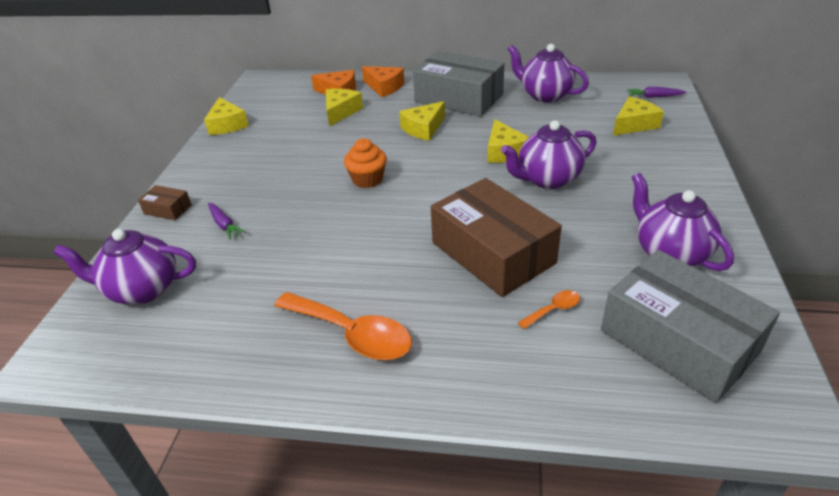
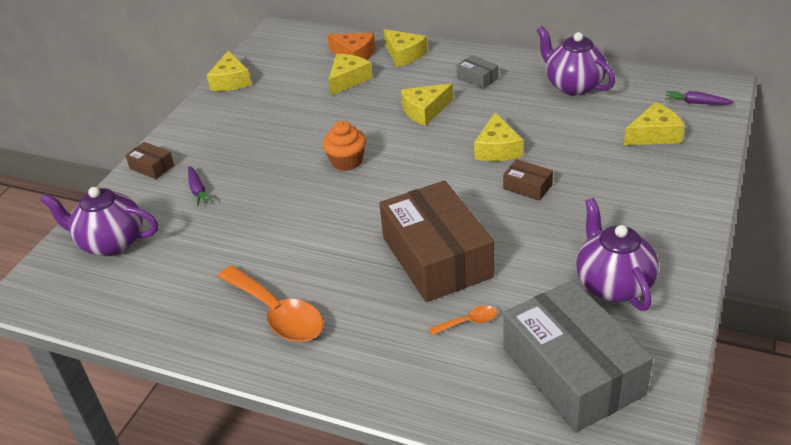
camera: 15 degrees right, 0 degrees up
(384, 87) = (404, 55): orange cheese -> yellow cheese
(459, 98) = (477, 78): grey box -> grey box, size x0.42
(547, 179) = (527, 187): purple teapot -> brown box

